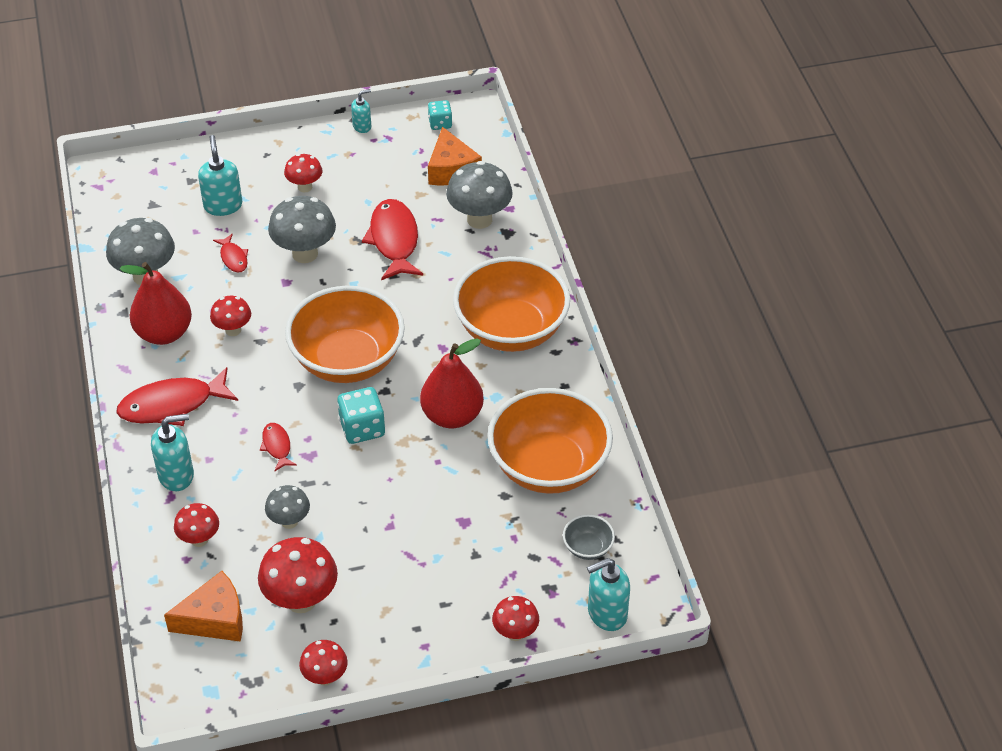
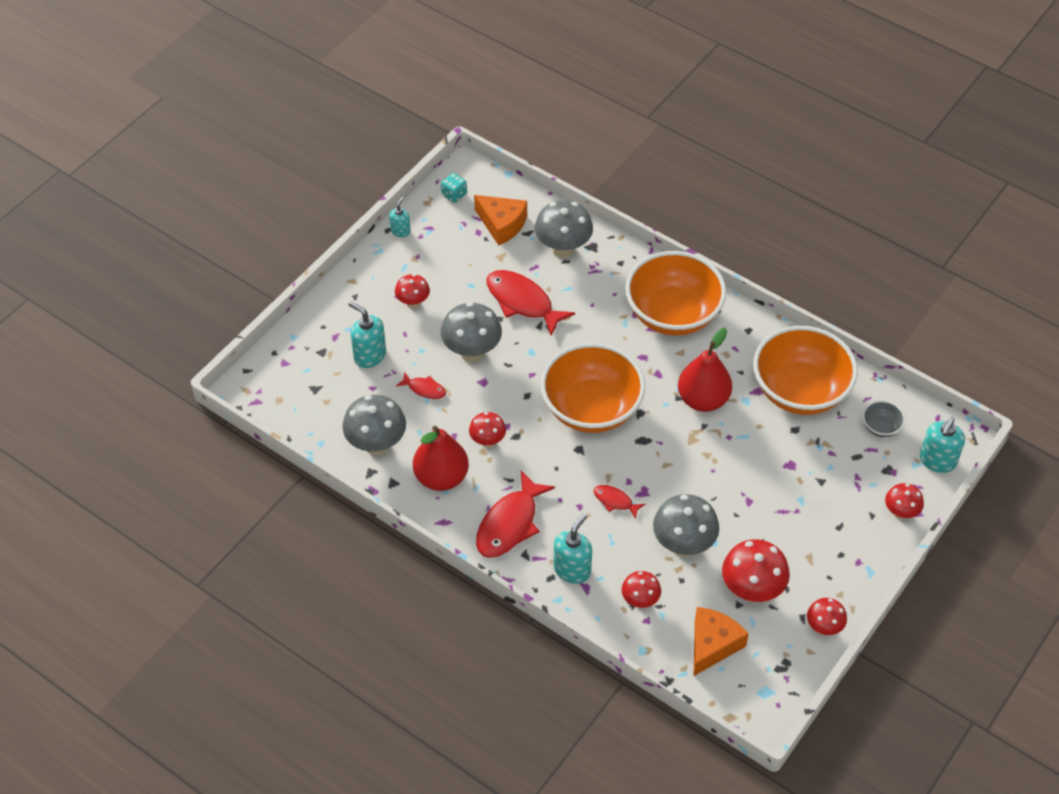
camera: 40 degrees left, 5 degrees up
(289, 521) = (683, 545): grey mushroom -> grey mushroom, size x1.70
(362, 428) = (656, 449): turquoise dice -> none

